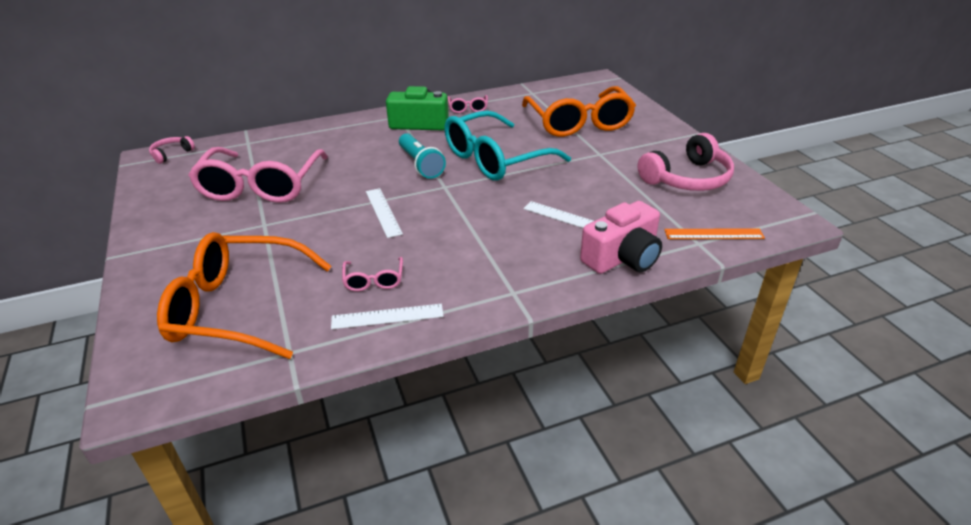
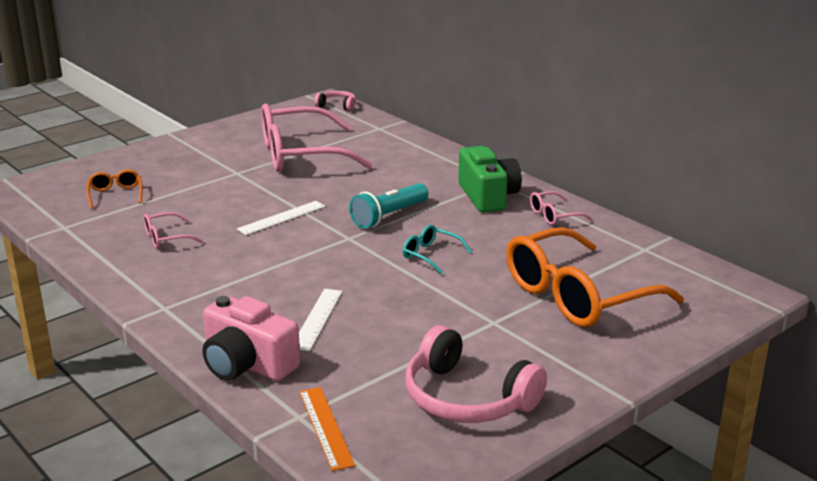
camera: 70 degrees right, 10 degrees down
(239, 308) = (115, 195): orange glasses -> orange glasses, size x0.42
(387, 316) = (115, 255): white ruler -> none
(496, 159) = (431, 255): turquoise glasses -> turquoise glasses, size x0.42

